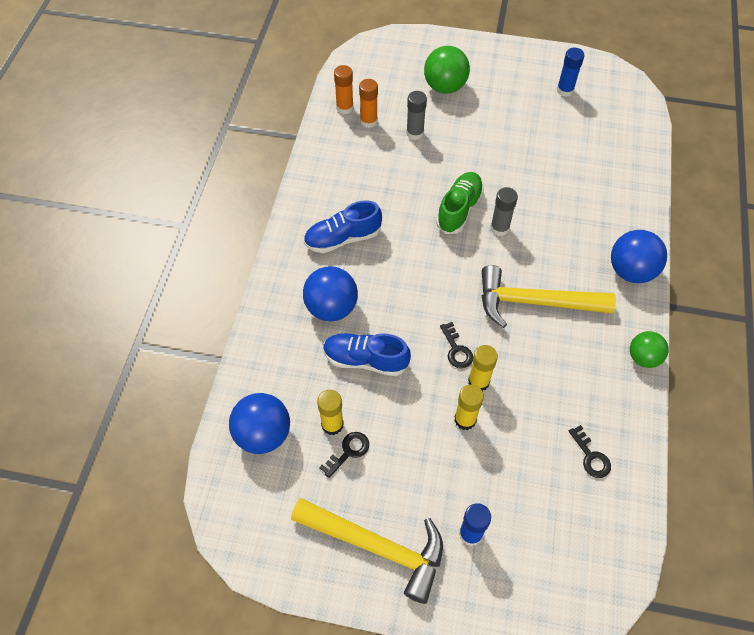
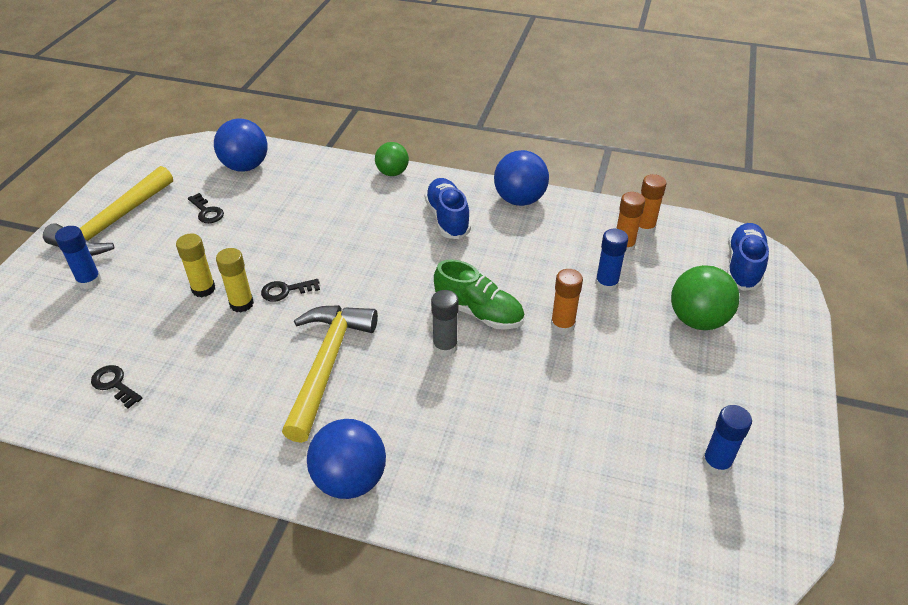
camera: 95 degrees right, 15 degrees down
(331, 308) = (362, 208): blue ball -> blue ball (519, 200)
(332, 424) = (237, 203): yellow glue stick -> none
(365, 360) = (296, 226): blue shoe -> blue shoe (743, 266)
(415, 133) = (606, 284): grey glue stick -> blue glue stick
(463, 159) = (562, 325): none -> orange glue stick
(591, 456) = (114, 384): black key -> black key turned 60 degrees clockwise
(643, 357) = (213, 463): green ball -> green ball (392, 173)

